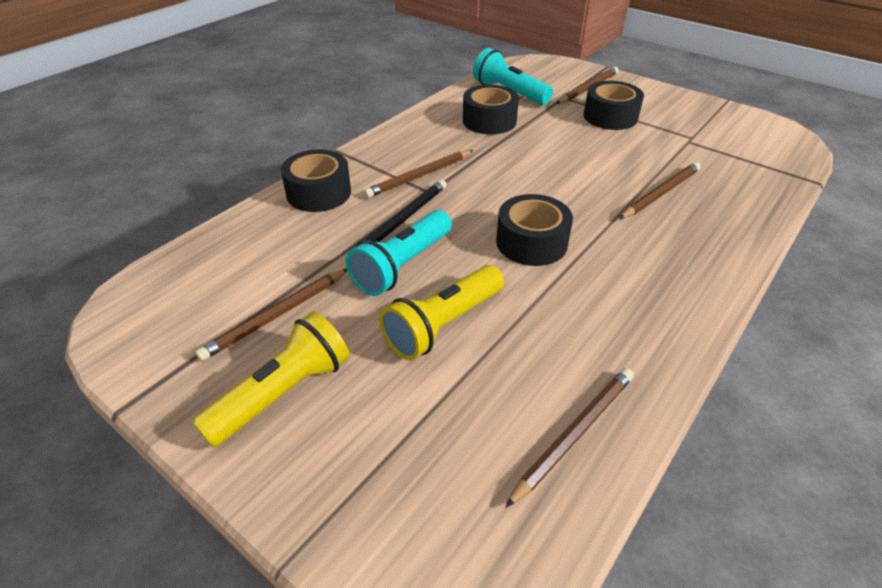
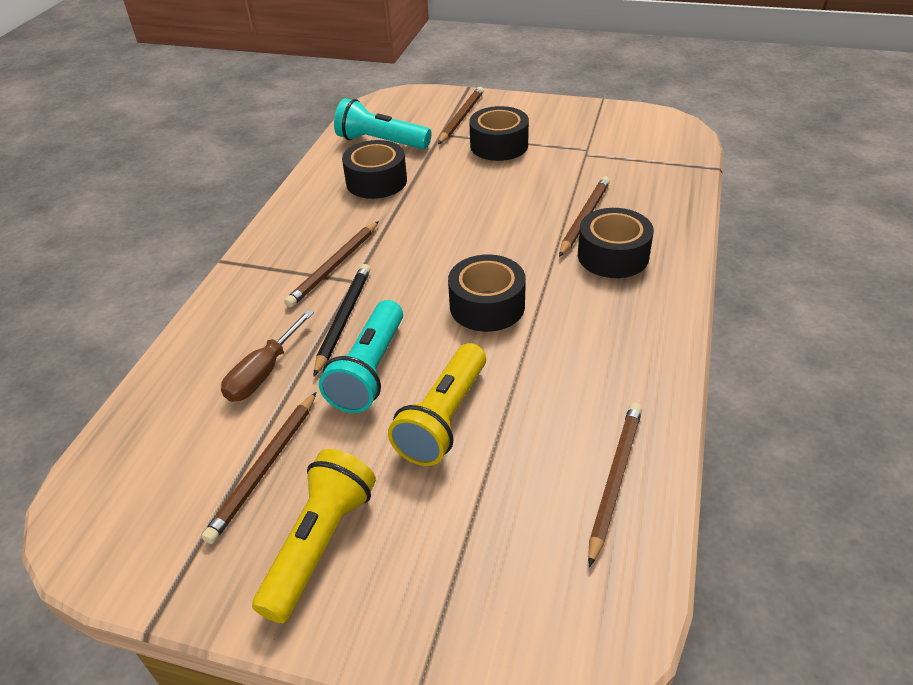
camera: 20 degrees left, 0 degrees up
(318, 193) = (231, 317): black tape -> black tape (613, 256)
(318, 242) = (263, 373): none -> brown screwdriver

